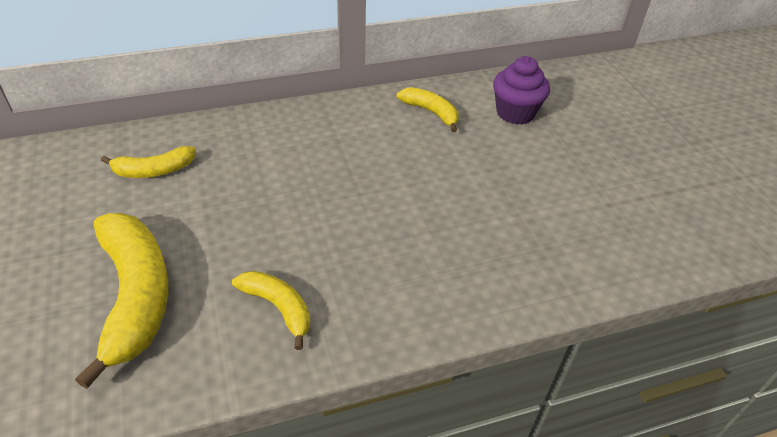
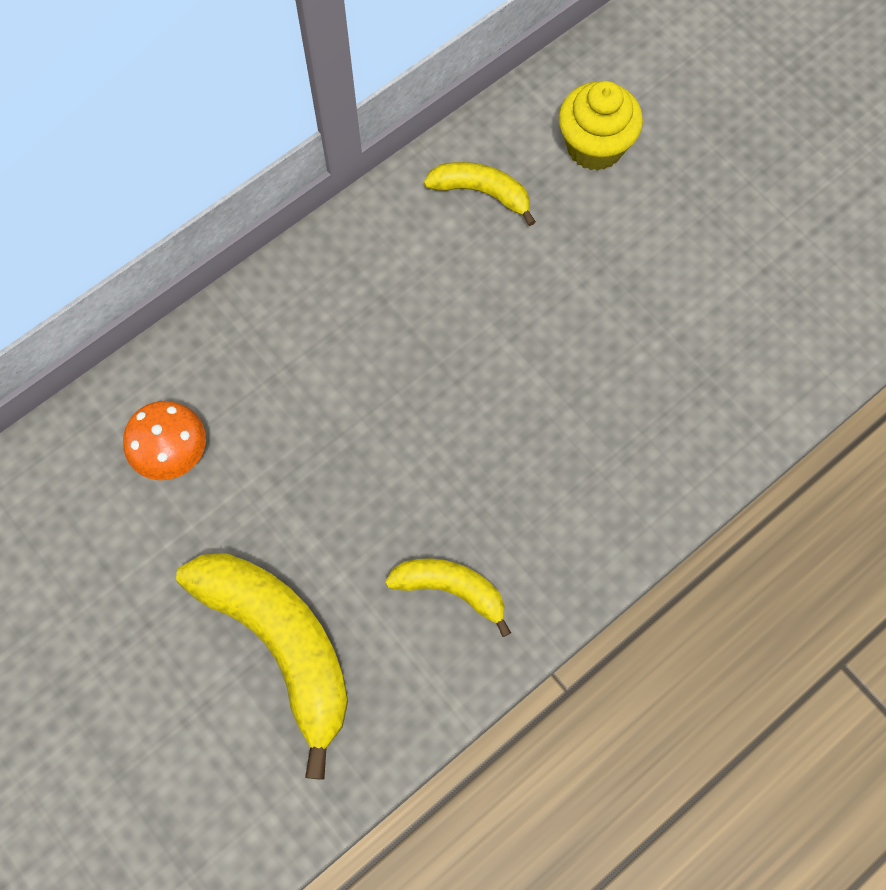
camera: 20 degrees left, 25 degrees up
(154, 170) = (173, 454): yellow banana -> orange mushroom
(515, 113) = (594, 146): purple cupcake -> yellow cupcake

